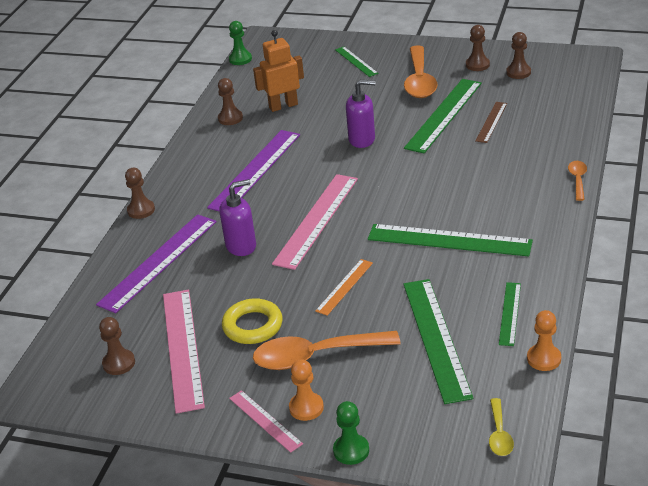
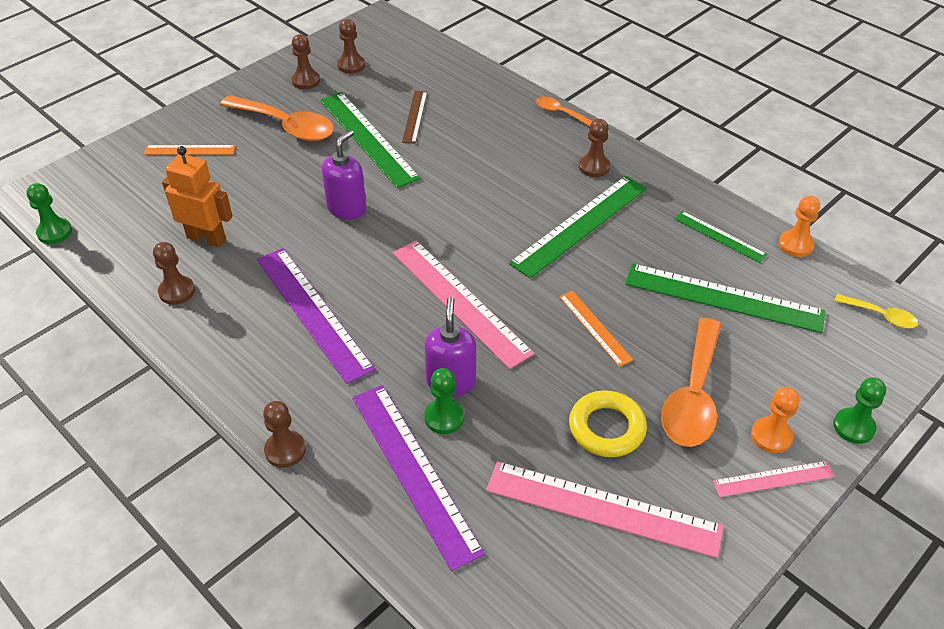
camera: 65 degrees left, 10 degrees up
(119, 363) = (588, 585): brown pawn -> brown pawn (594, 167)
(209, 255) = (444, 417): none -> green pawn
(283, 106) = (206, 238): orange robot -> orange robot turned 105 degrees clockwise
(356, 61) = (189, 150): green ruler -> orange ruler
(491, 122) = (415, 116): brown ruler -> brown ruler turned 45 degrees clockwise

